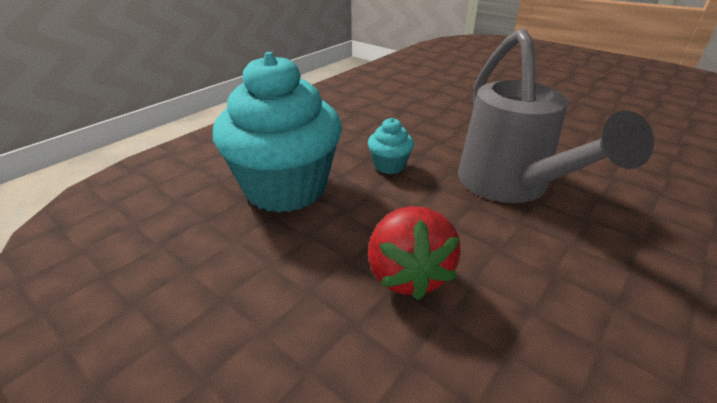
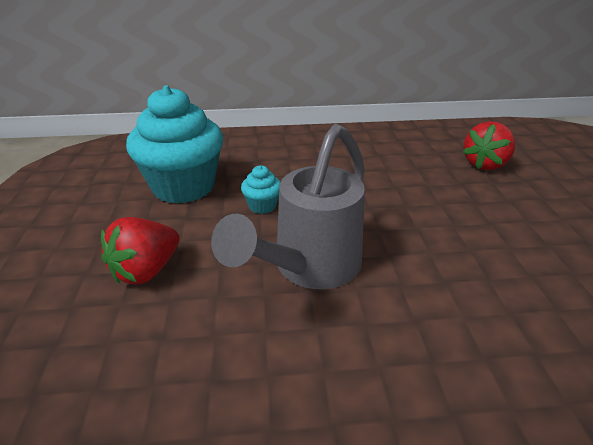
camera: 45 degrees right, 0 degrees up
(465, 73) = (484, 164): none -> red strawberry

